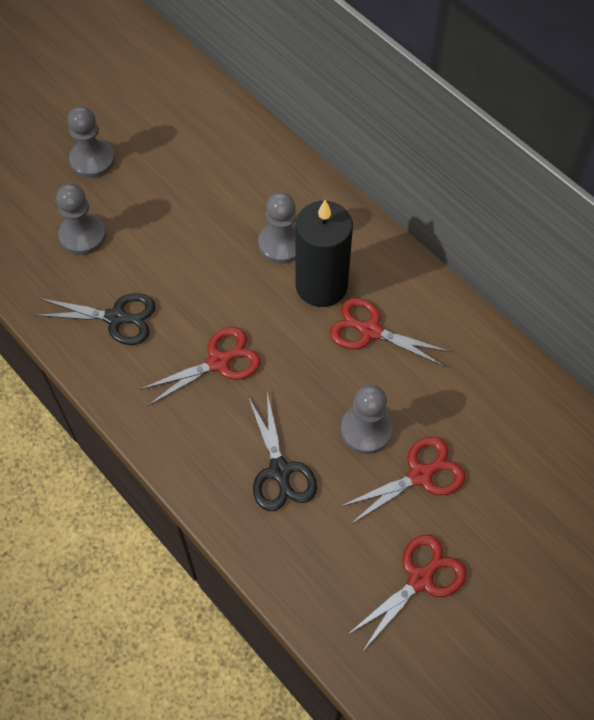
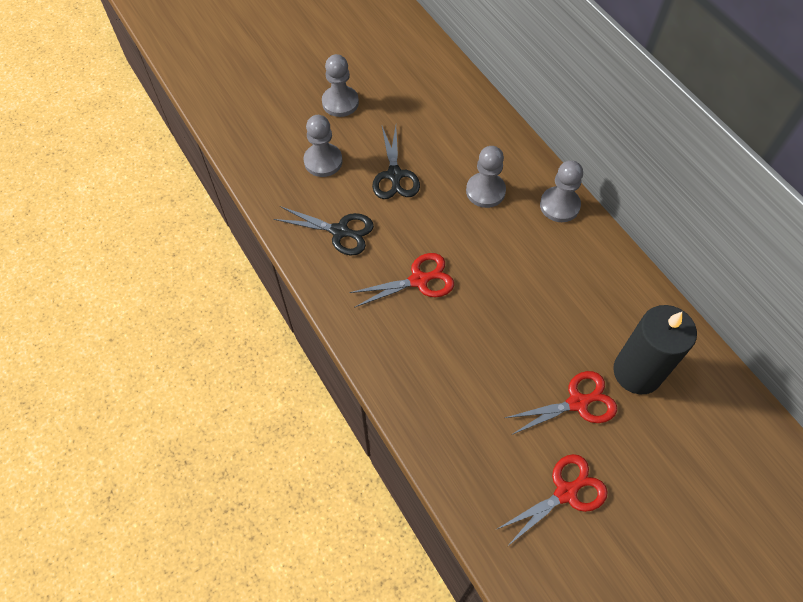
camera: 10 degrees right, 0 degrees up
(279, 471) = (457, 379): black scissors -> black scissors (394, 175)
(321, 285) = (514, 230): black candle -> black candle (637, 372)
(366, 430) = (536, 356): grey pawn -> grey pawn (559, 205)
(370, 331) = (550, 274): red scissors -> none

